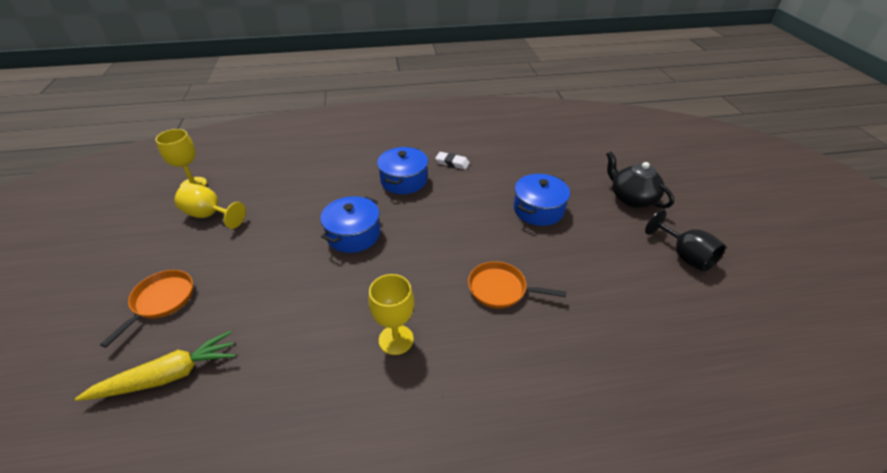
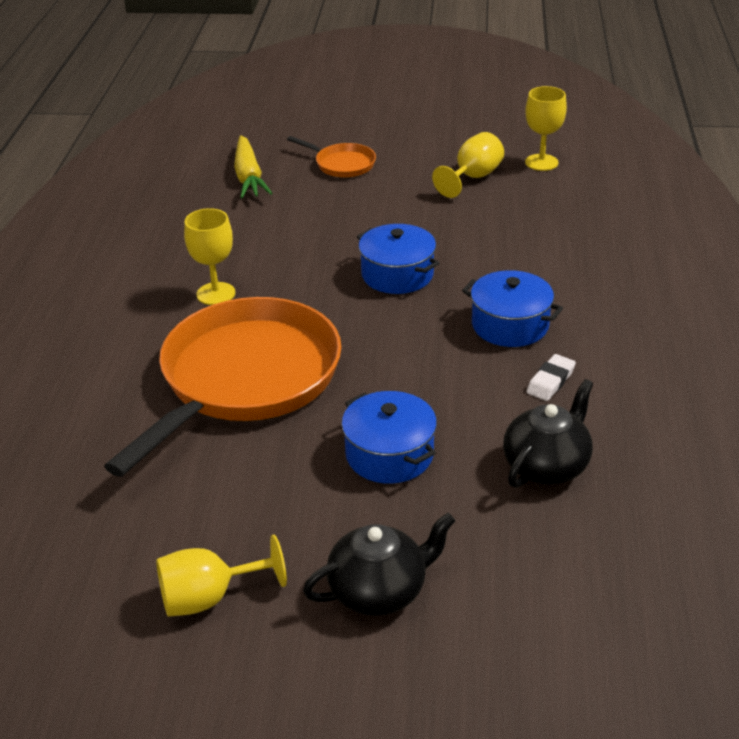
camera: 105 degrees right, 5 degrees down
(500, 289) = (245, 379): orange pan -> orange pan, size x2.31
(518, 159) = (547, 465): none -> black teapot
(684, 256) = (209, 597): black goblet -> yellow goblet

